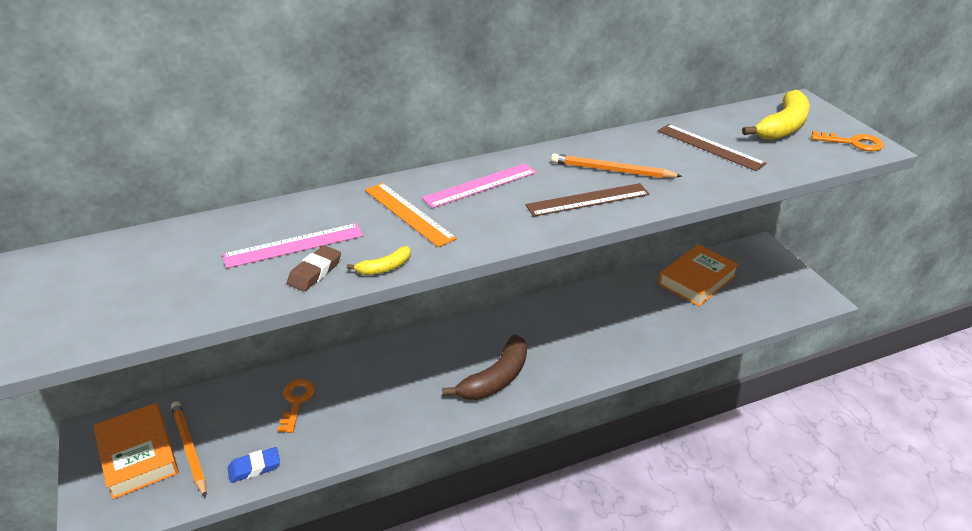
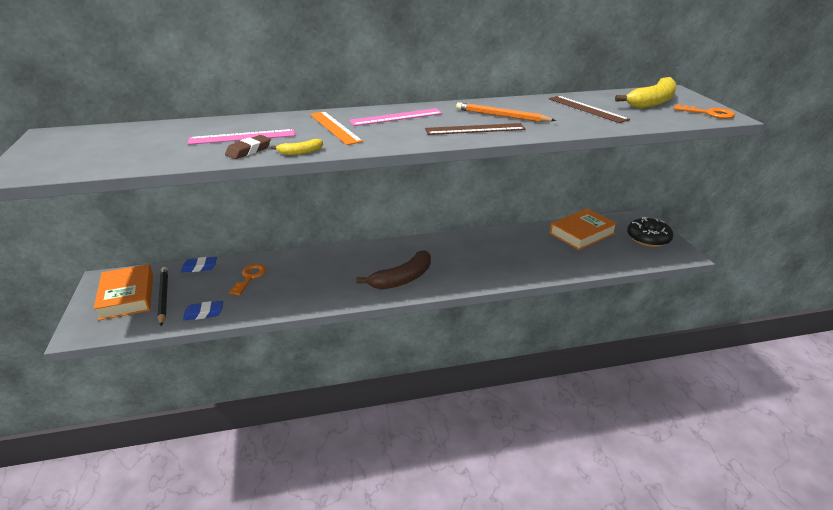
camera: 10 degrees right, 5 degrees down
(189, 449) = (163, 297): orange pencil -> black pencil
(221, 393) = (199, 267): none -> blue eraser
(776, 278) = (648, 238): none -> black donut

